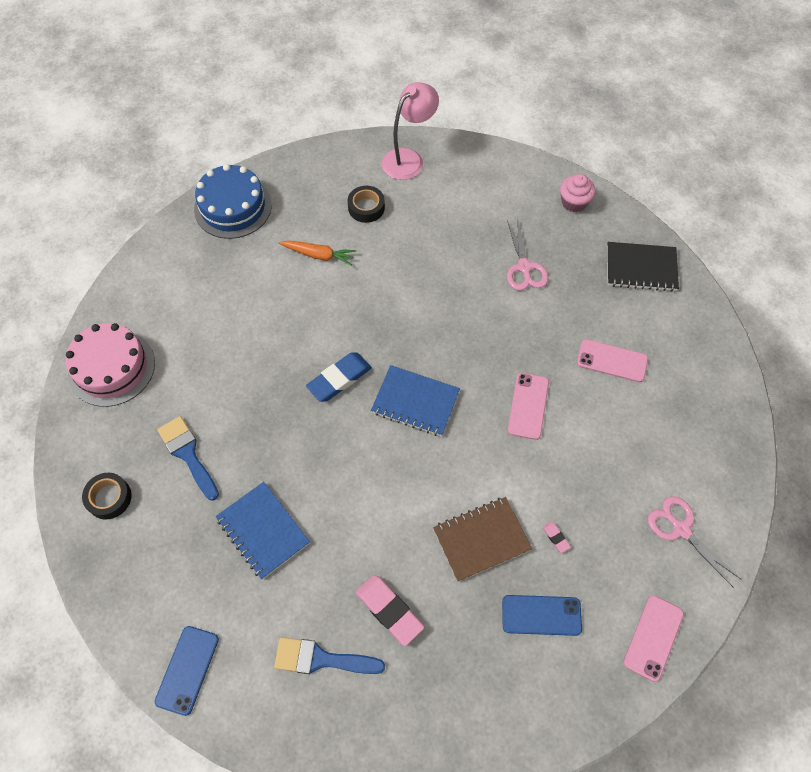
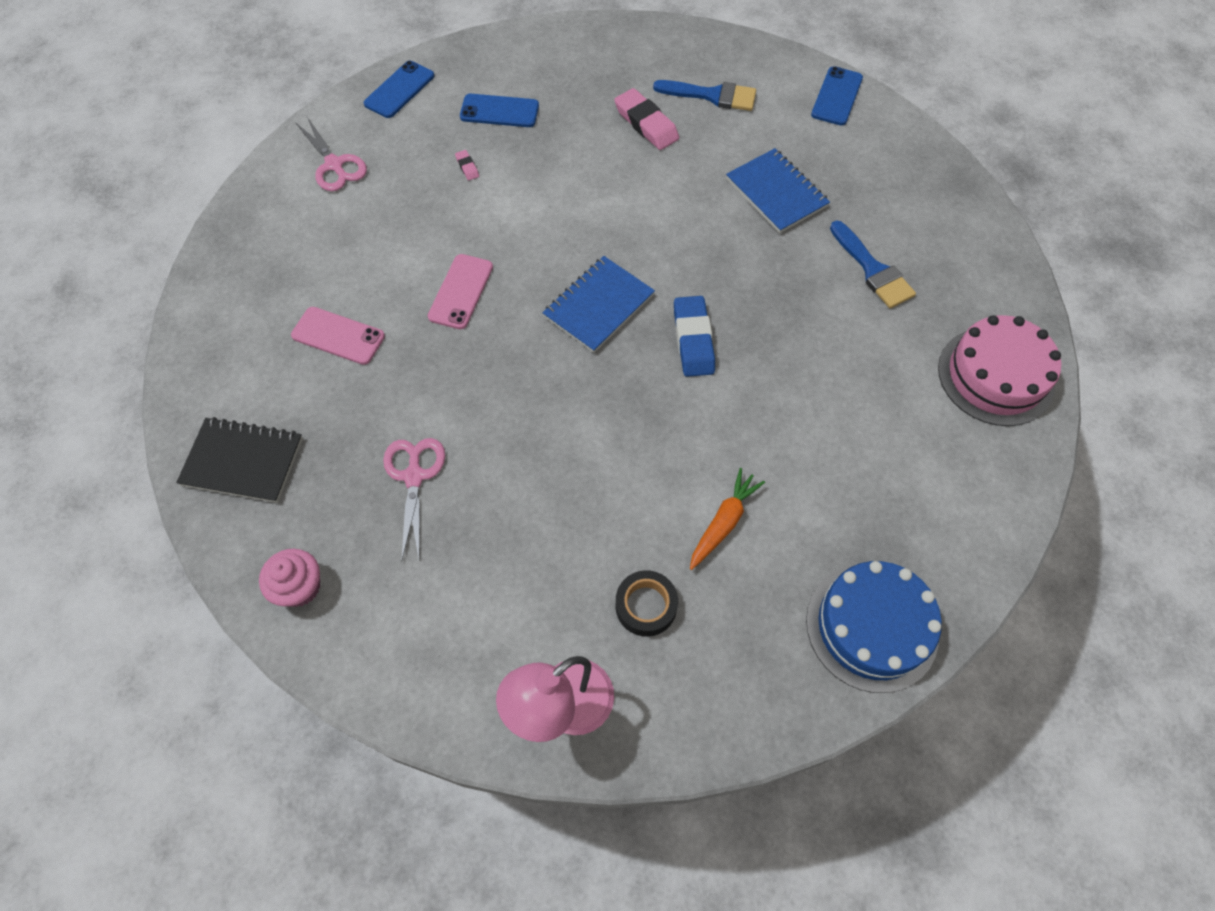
camera: 175 degrees left, 0 degrees up
(109, 498) = (953, 233): black tape -> none
(319, 255) = (723, 522): orange carrot -> orange carrot turned 105 degrees clockwise
(339, 379) = (693, 339): blue eraser -> blue eraser turned 60 degrees counterclockwise
(415, 402) = (598, 306): blue notebook -> blue notebook turned 75 degrees counterclockwise
(481, 539) = (545, 170): brown notebook -> none
(653, 637) = (399, 90): pink phone -> blue phone

